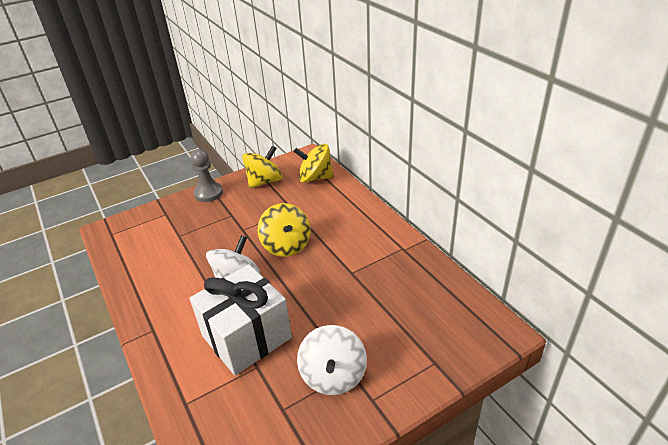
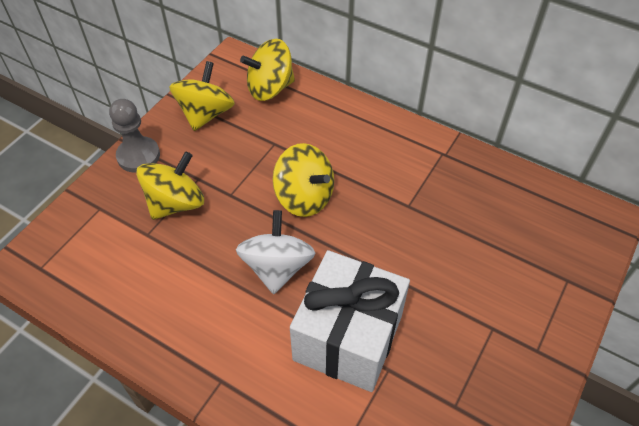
camera: 30 degrees left, 15 degrees up
(208, 224) = (176, 203): none -> yellow spinning top
(333, 376) = (479, 341): white spinning top -> none

